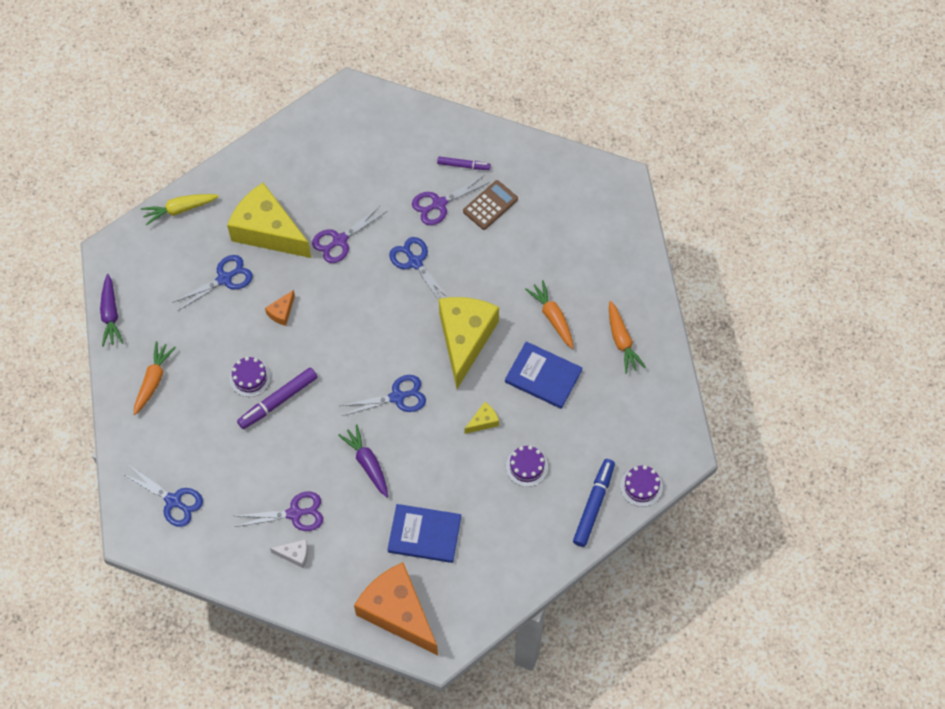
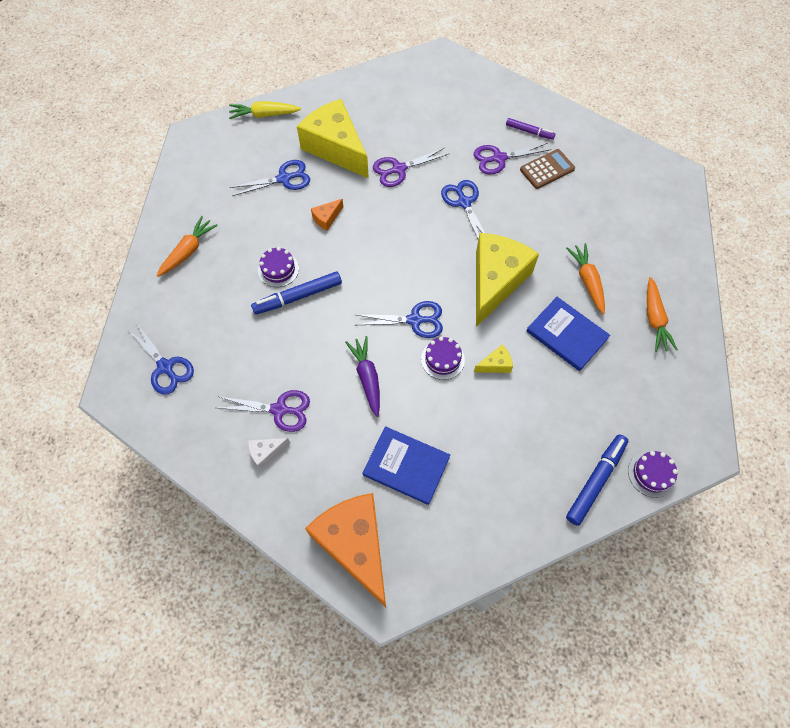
camera: 15 degrees right, 0 degrees up
(110, 314) = (172, 186): purple carrot -> none
(278, 401) = (298, 297): purple marker -> blue marker
(295, 555) = (266, 452): white cheese -> white cheese turned 135 degrees clockwise
(526, 466) = (531, 421): purple cake -> purple cake (442, 359)

